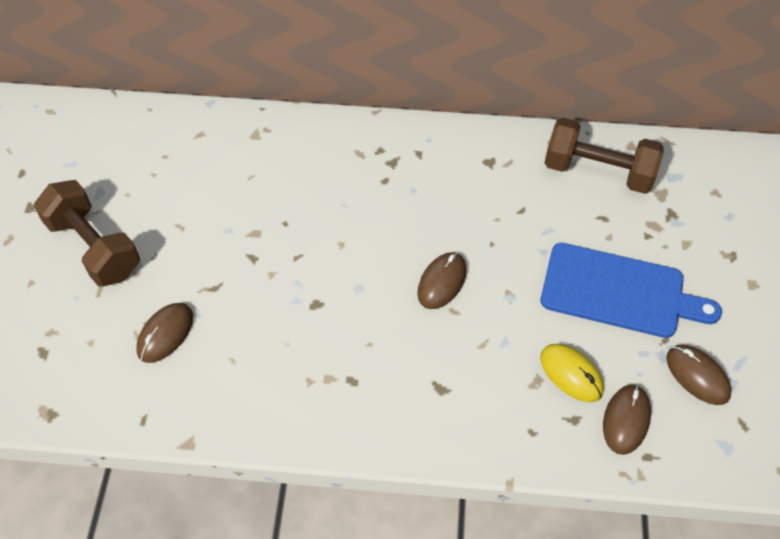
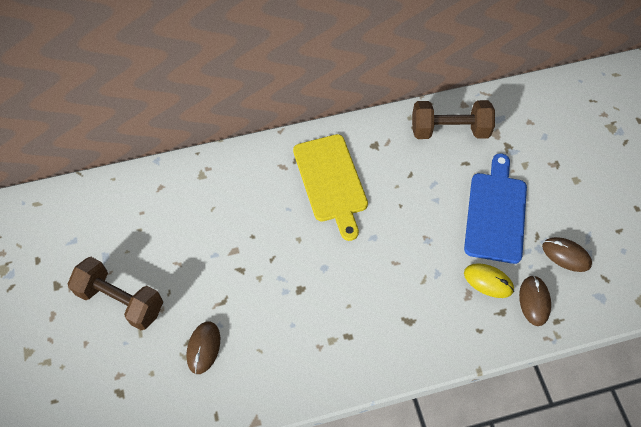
camera: 20 degrees left, 5 degrees up
(413, 188) = (331, 181): none -> yellow cutting board
(442, 282) = (378, 244): brown mouse -> none
(619, 292) = (496, 213): blue cutting board -> blue cutting board turned 75 degrees counterclockwise

